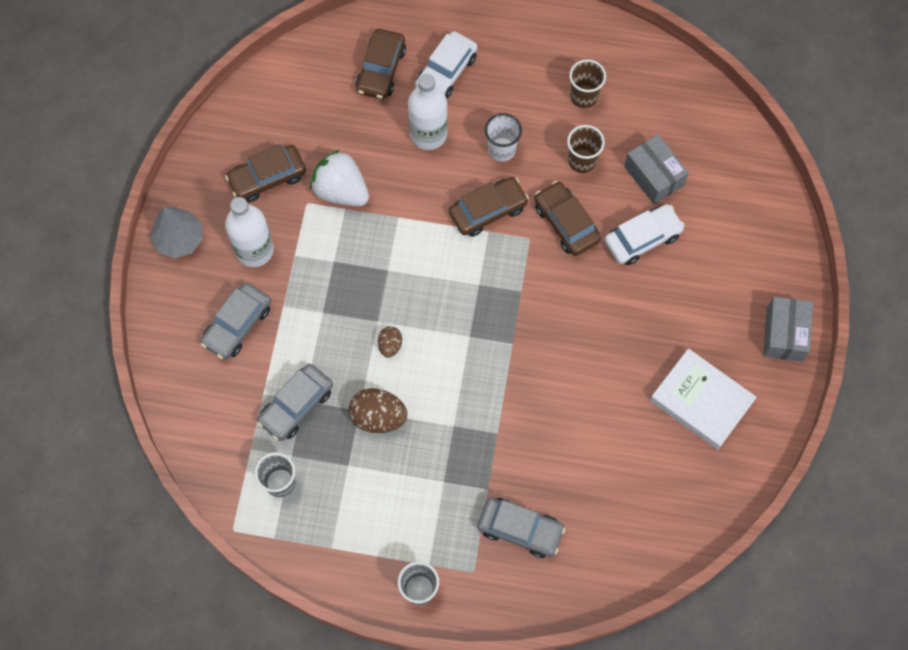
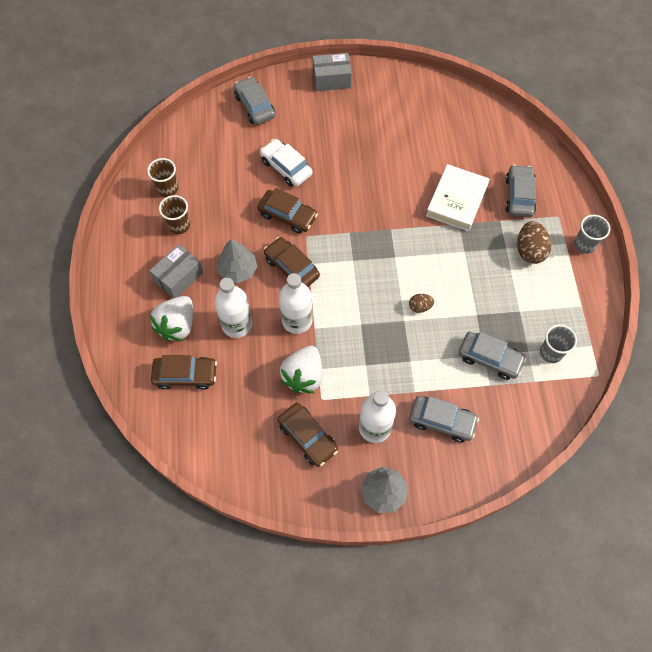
camera: 105 degrees left, 5 degrees down
(378, 417) = (476, 300): brown egg -> brown egg (529, 251)
(414, 200) = (297, 320): none -> white bottle
(446, 72) = (177, 325): white car -> white strawberry
(501, 149) = (238, 270): white cup -> grey tree
(566, 223) = (287, 215): brown car -> brown car turned 105 degrees counterclockwise
(582, 161) = (234, 216): brown cup -> brown cup (167, 189)
(654, 176) = (235, 170): grey box -> grey box (178, 277)
(701, 401) = (393, 115): white book -> white book (456, 201)
(756, 222) = (255, 106): none -> grey car

